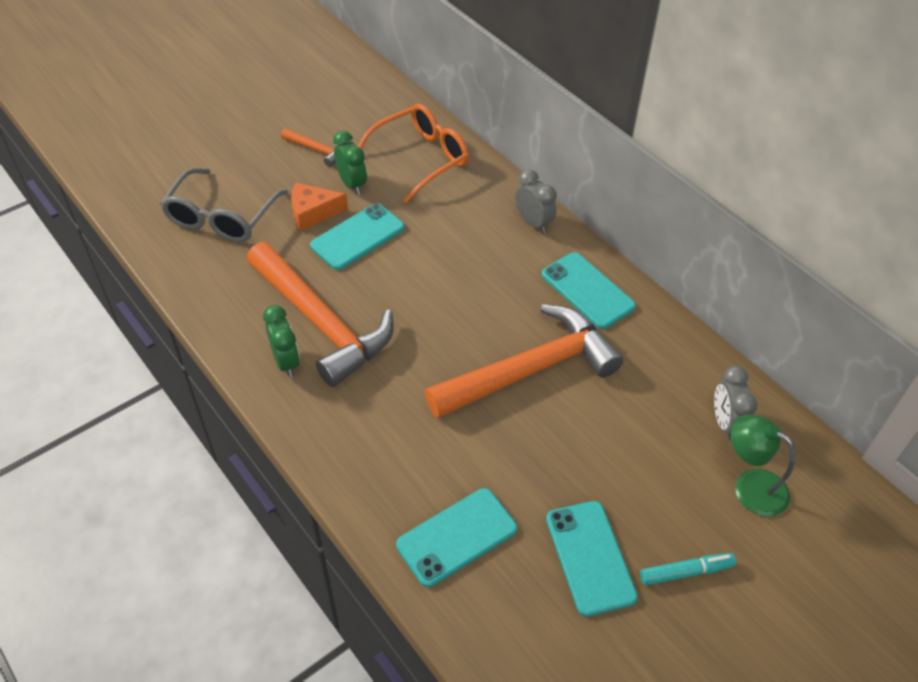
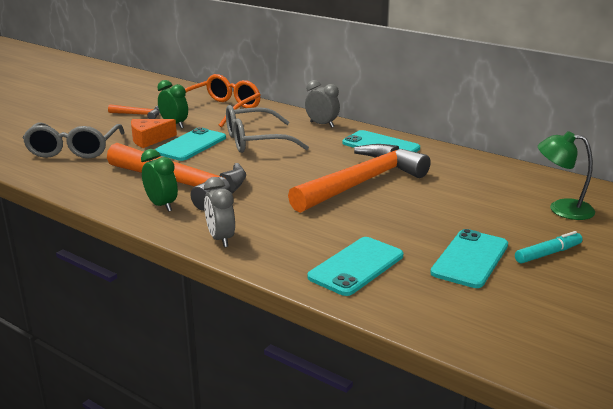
camera: 15 degrees left, 25 degrees down
(436, 245) = (255, 141): none -> grey glasses
(590, 557) = (470, 259): turquoise phone -> turquoise phone turned 60 degrees clockwise
(725, 423) = (521, 185): grey clock -> grey clock (221, 239)

